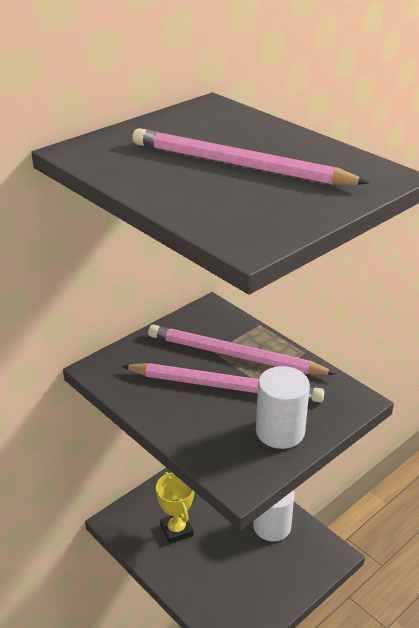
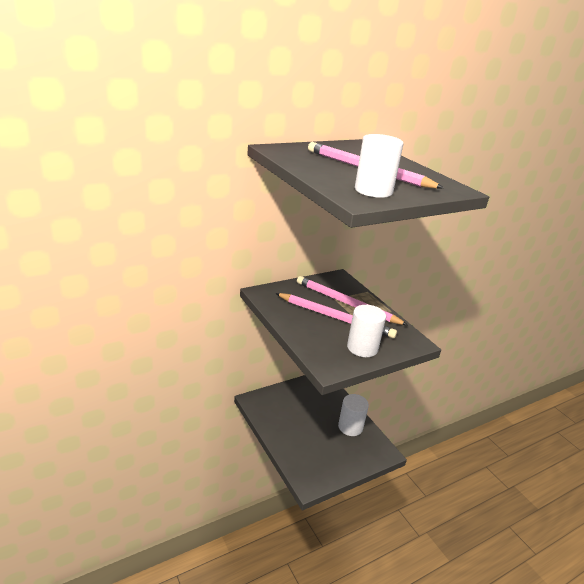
camera: 10 degrees right, 5 degrees down
(176, 530) = (289, 414): yellow trophy -> none
(264, 212) = (373, 191): none -> white cylinder

